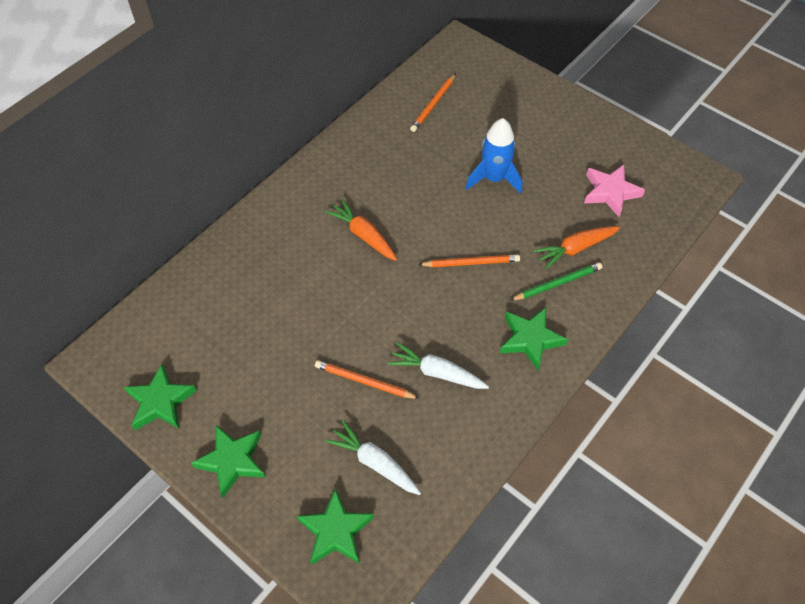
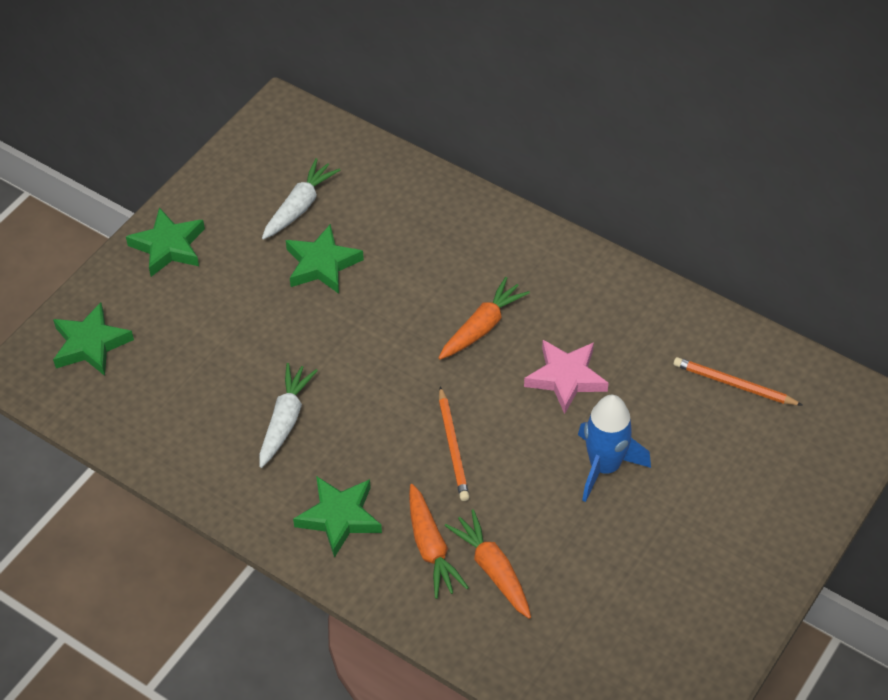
camera: 85 degrees right, 5 degrees down
(160, 402) = (235, 175): green star -> green star (322, 264)
(364, 382) = (269, 350): orange pencil -> none
(375, 463) = (168, 370): white carrot -> white carrot (299, 207)
(557, 283) = (431, 547): green pencil -> orange carrot
(610, 192) = (604, 616): pink star -> pink star (566, 378)

